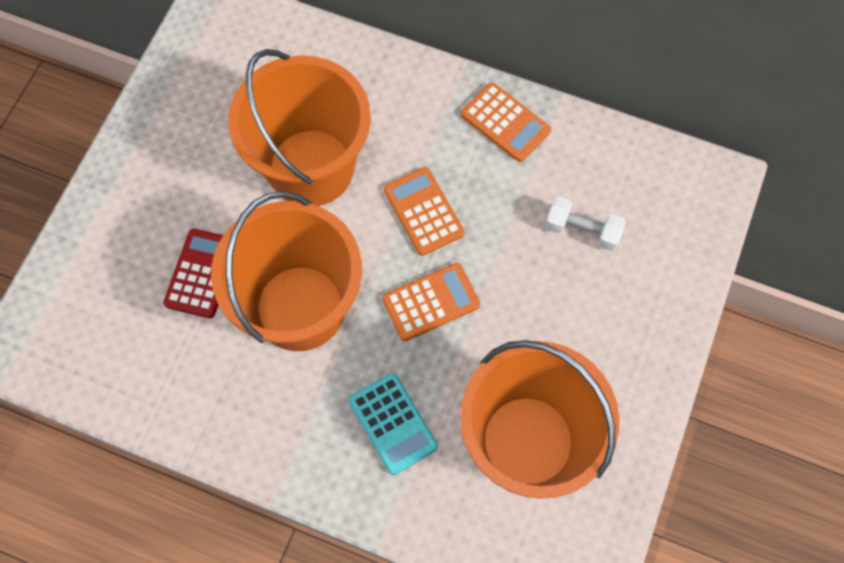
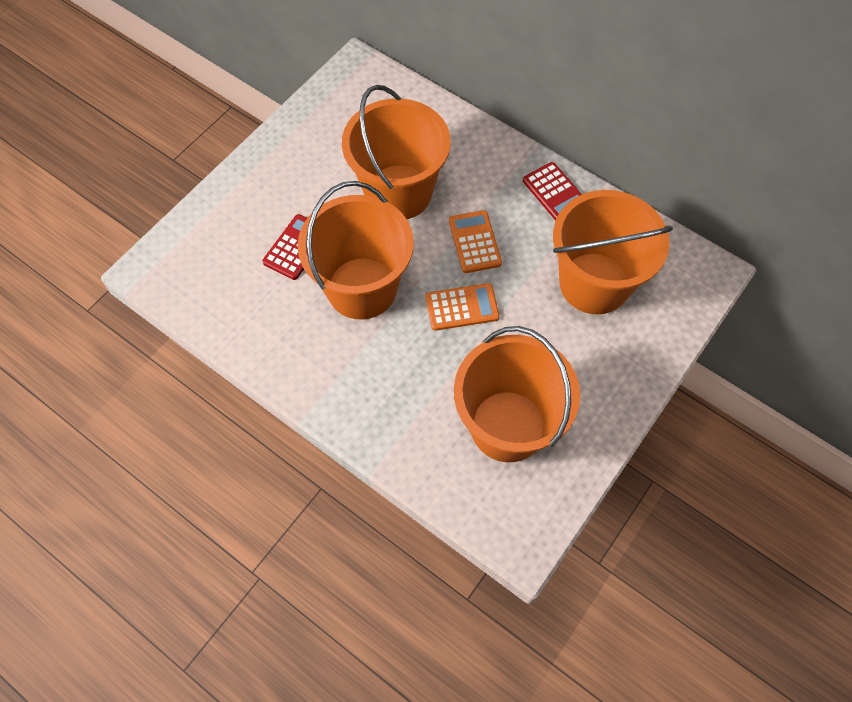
camera: 15 degrees right, 5 degrees down
(392, 423) = (408, 387): turquoise calculator -> none
(505, 123) = (555, 193): orange calculator -> red calculator
(582, 230) = (594, 283): white dumbbell -> orange bucket

